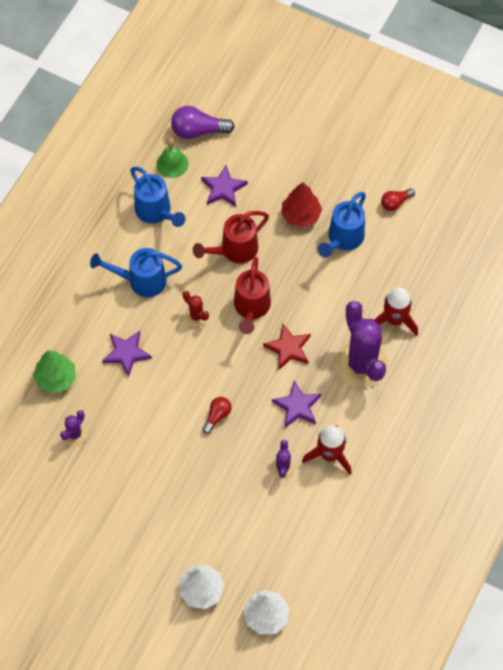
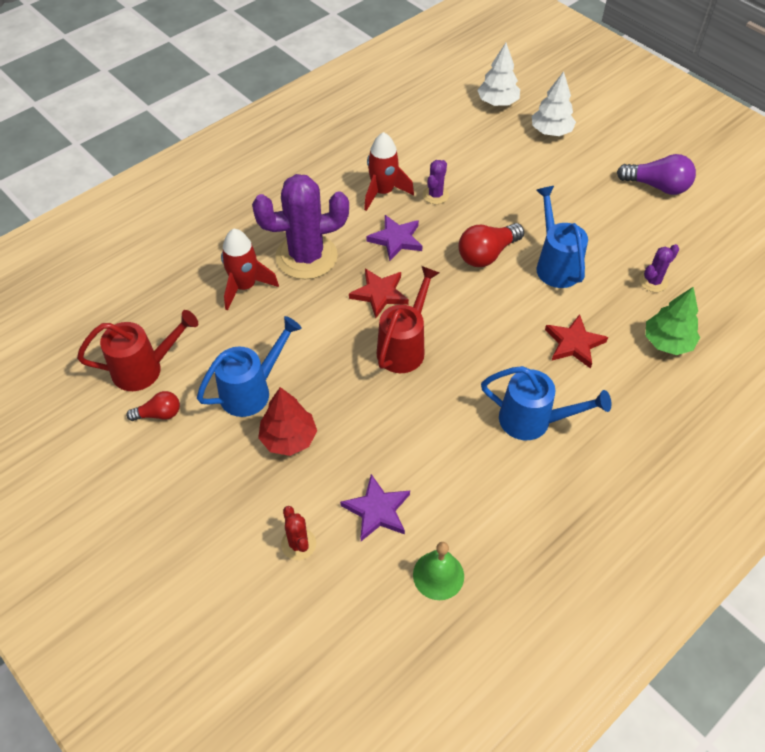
camera: 160 degrees left, 10 degrees down
(126, 353) = (574, 343): purple star -> red star
(156, 212) = (486, 507): blue watering can -> blue watering can (555, 265)
(196, 316) = (475, 358): red cactus -> red cactus (298, 544)
(198, 131) = (378, 618): purple light bulb -> purple light bulb (657, 186)
(217, 416) = (487, 254): red light bulb -> red light bulb, size x1.68
(234, 250) = (396, 421): red watering can -> red watering can (144, 369)
(361, 364) = (306, 257): purple cactus -> purple cactus turned 75 degrees clockwise

